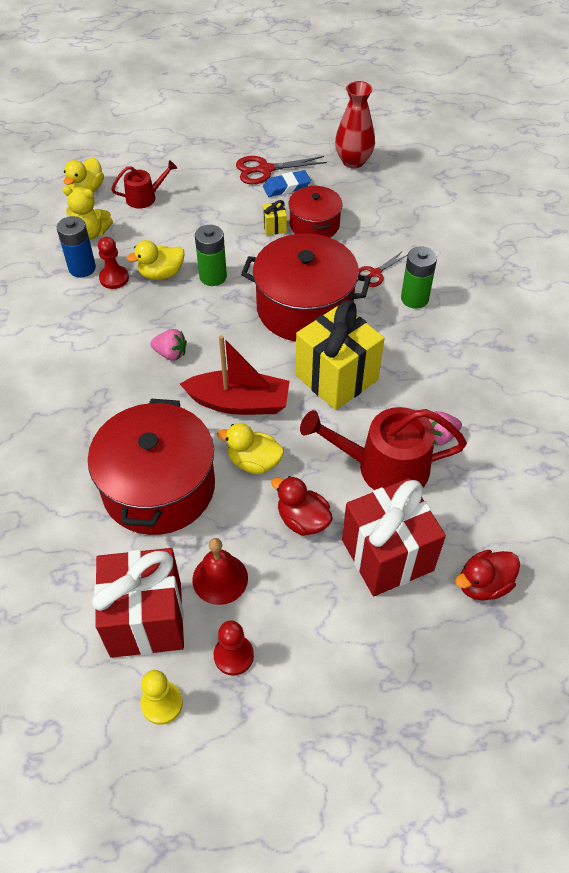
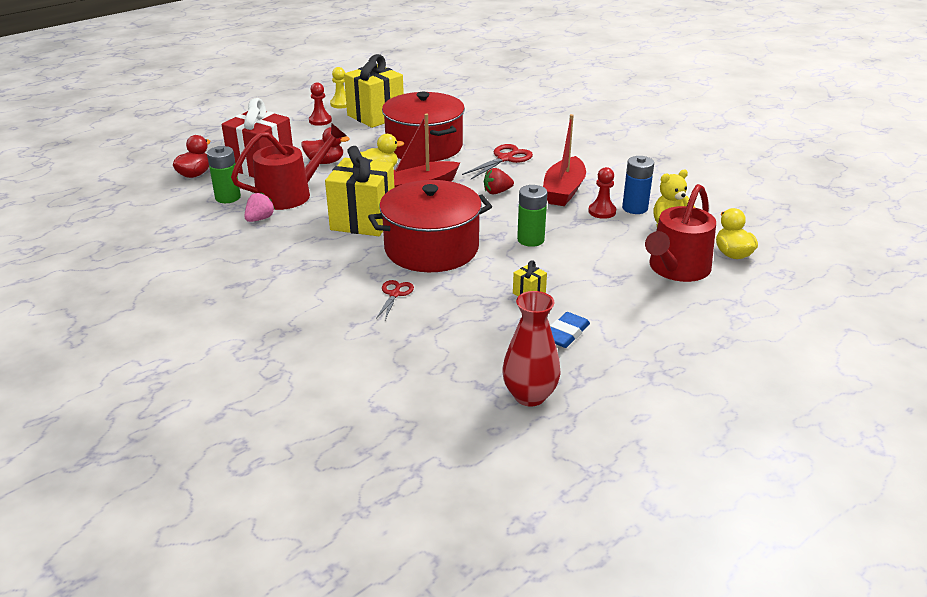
camera: 145 degrees right, 20 degrees down
(109, 322) = (563, 191): none -> red boat
(145, 197) = (676, 269): red watering can -> red watering can, size x1.83
(146, 619) = (375, 116): red gift -> yellow gift
(161, 274) = (572, 226): yellow duck -> none
(171, 354) = (497, 192): pink strawberry -> red strawberry
(220, 578) = (352, 134): red bell -> none
(265, 169) = (610, 341): red scissors -> red scissors (505, 159)
(314, 225) = (494, 310): red pot -> none
(414, 298) = (341, 289): green battery -> green battery (228, 197)

